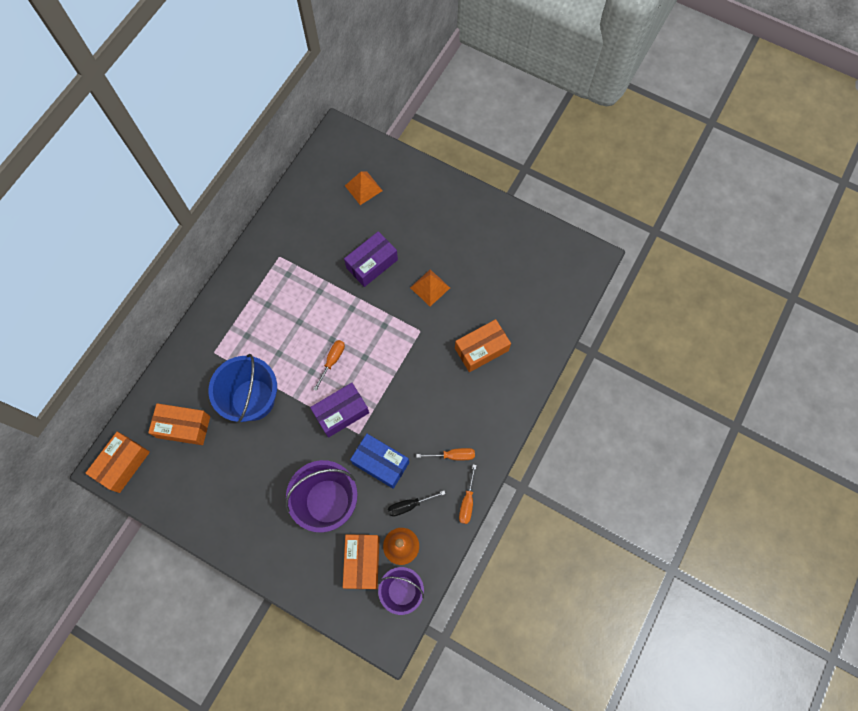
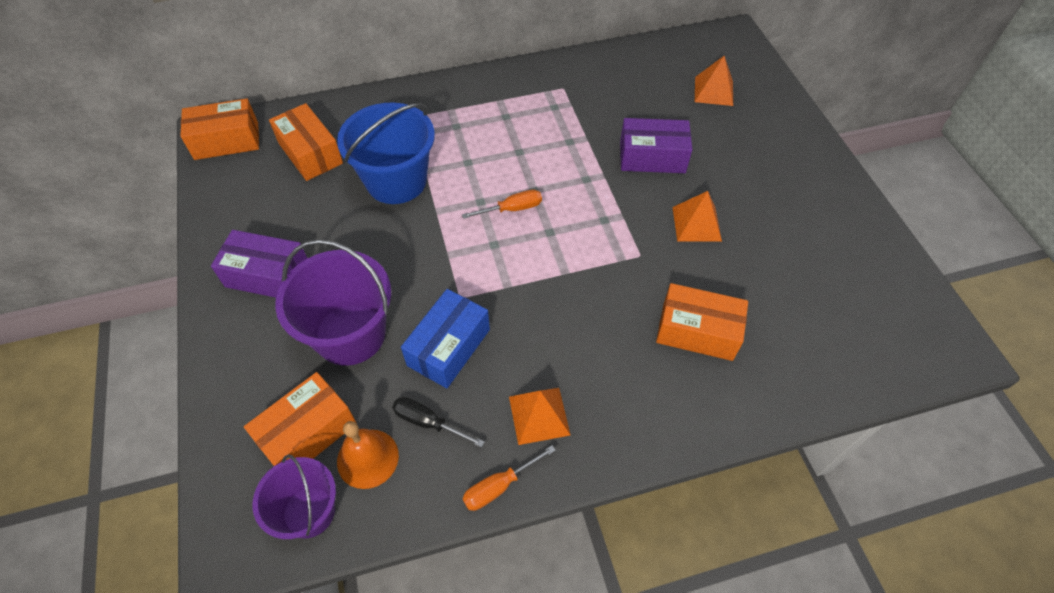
camera: 45 degrees right, 15 degrees down
(341, 413) = (465, 262): purple box -> purple box (268, 275)
(380, 463) = (449, 347): blue box -> blue box turned 45 degrees clockwise
(452, 455) = (539, 415): orange screwdriver -> orange pyramid

